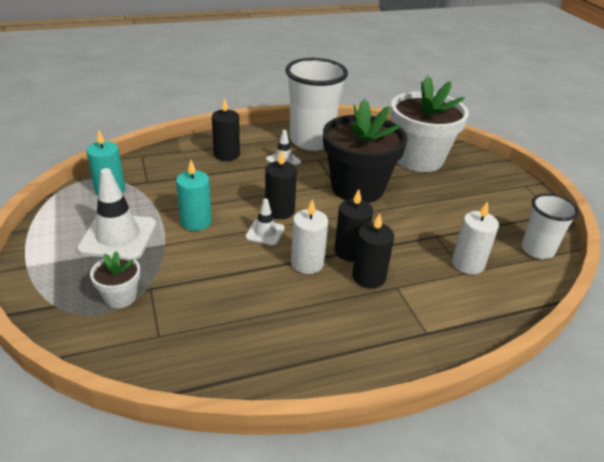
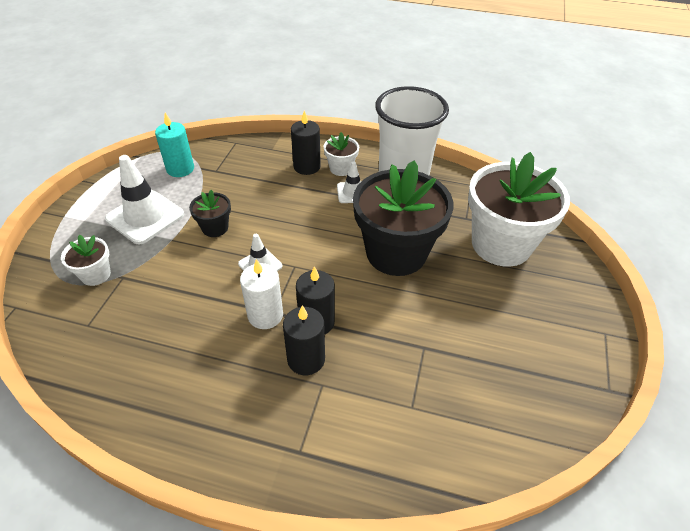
camera: 35 degrees right, 10 degrees up
(196, 222) = (215, 228): turquoise candle -> black flower pot
(256, 148) = (341, 168): none -> white flower pot
(279, 211) = (295, 247): black candle -> none
(468, 264) = (424, 398): white candle -> none
(537, 250) = (529, 424): white cup -> none

